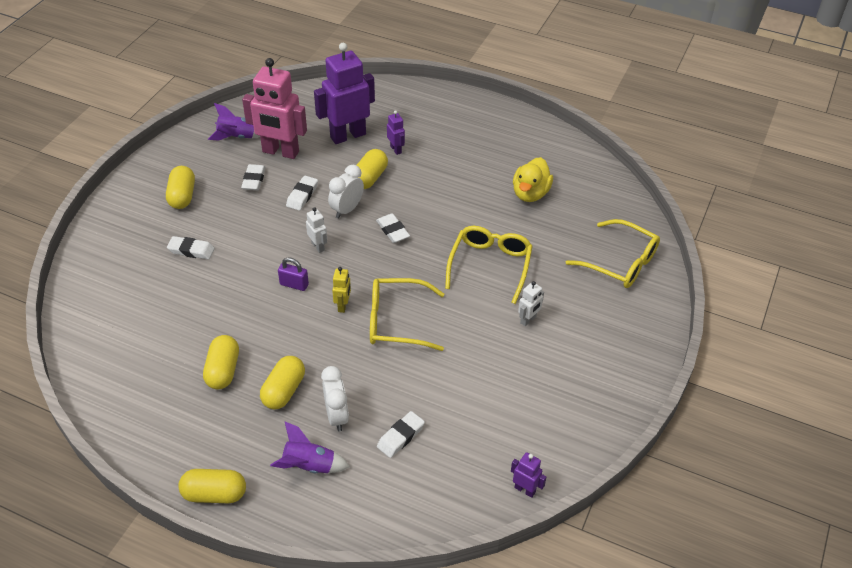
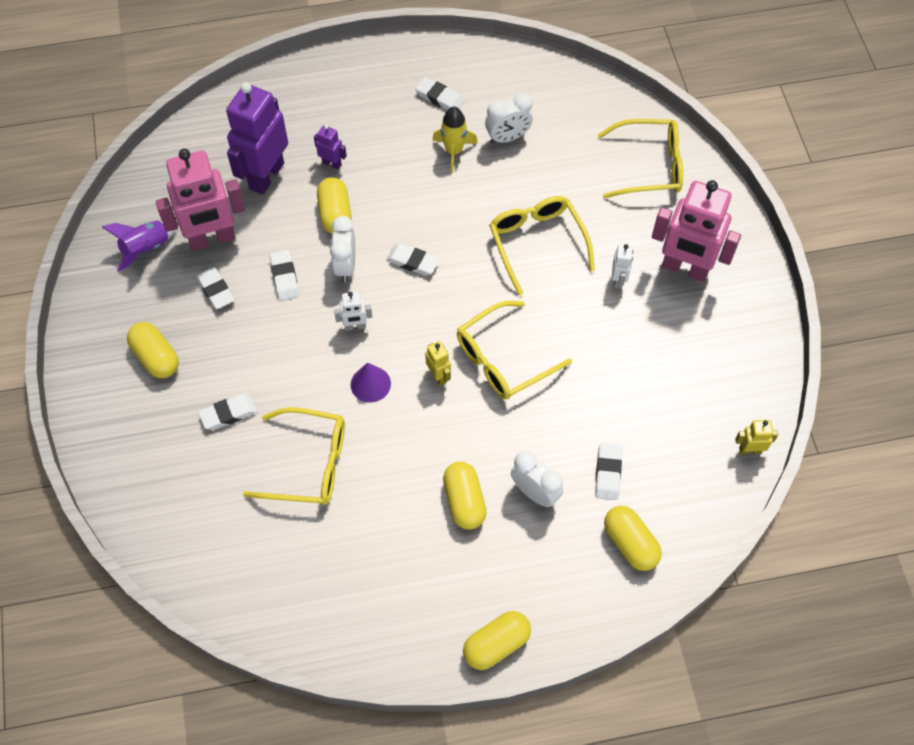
camera: 35 degrees left, 15 degrees up
(209, 307) = (309, 464): none -> yellow glasses
(223, 370) = (388, 520): yellow capsule -> yellow capsule (630, 543)
(294, 284) = (370, 384): purple padlock -> purple cone
(309, 466) = (554, 557): purple rocket -> none
(318, 246) = (355, 326): white robot -> white robot turned 150 degrees clockwise
(484, 183) = (454, 151): none -> yellow rocket
(504, 148) = (439, 98): none -> white eraser
(525, 489) = (750, 450): purple robot -> yellow robot
(530, 193) = (508, 137): yellow duck -> white clock
(587, 341) = (685, 269): none -> pink robot

